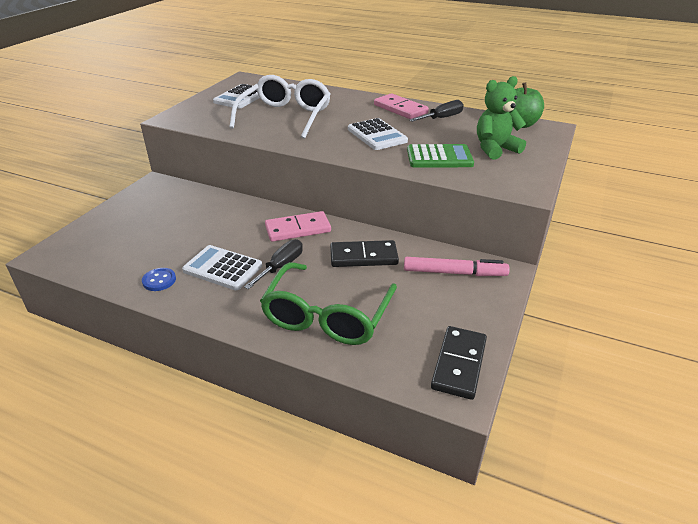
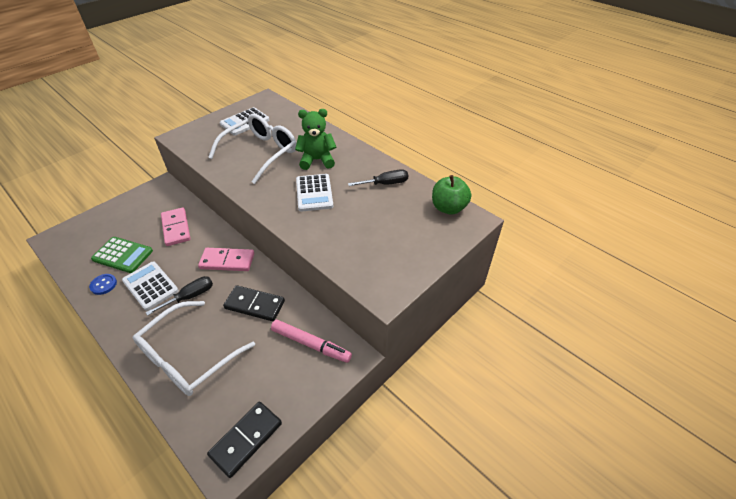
camera: 20 degrees right, 10 degrees up
(327, 316) = (188, 357): green glasses -> white glasses
(400, 109) = (359, 164): pink domino -> pink domino (176, 228)
(439, 157) = (343, 234): green calculator -> green calculator (123, 255)
(495, 149) = (399, 235): green teddy bear -> green teddy bear (317, 160)

